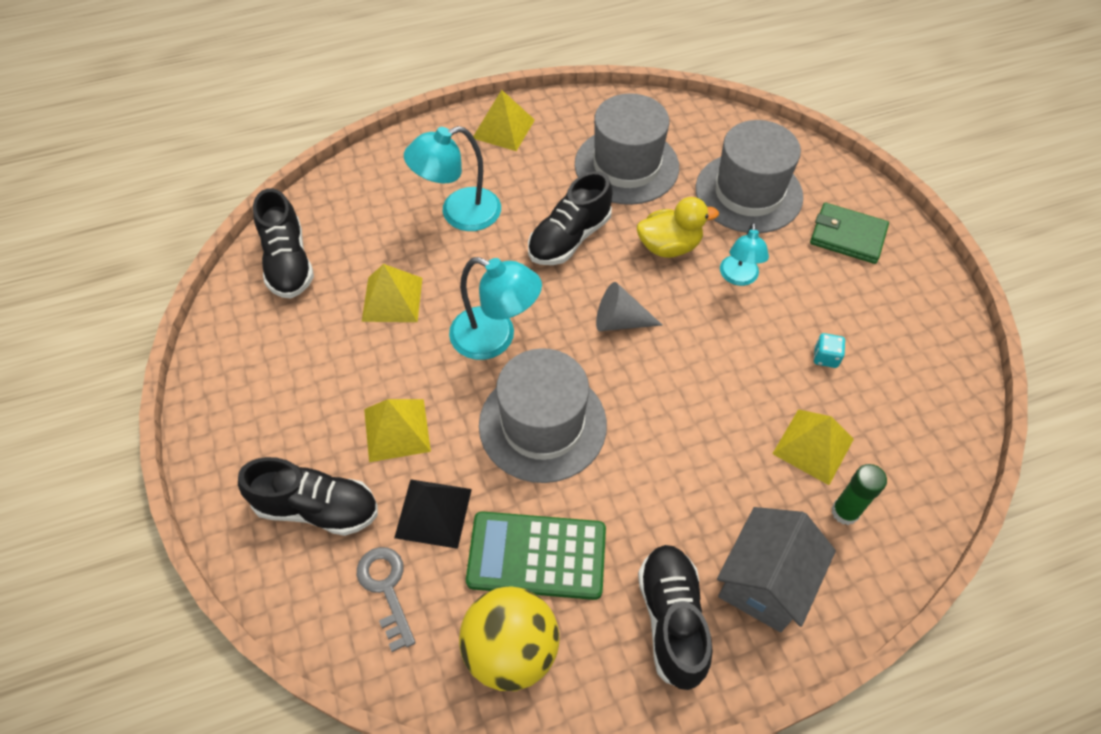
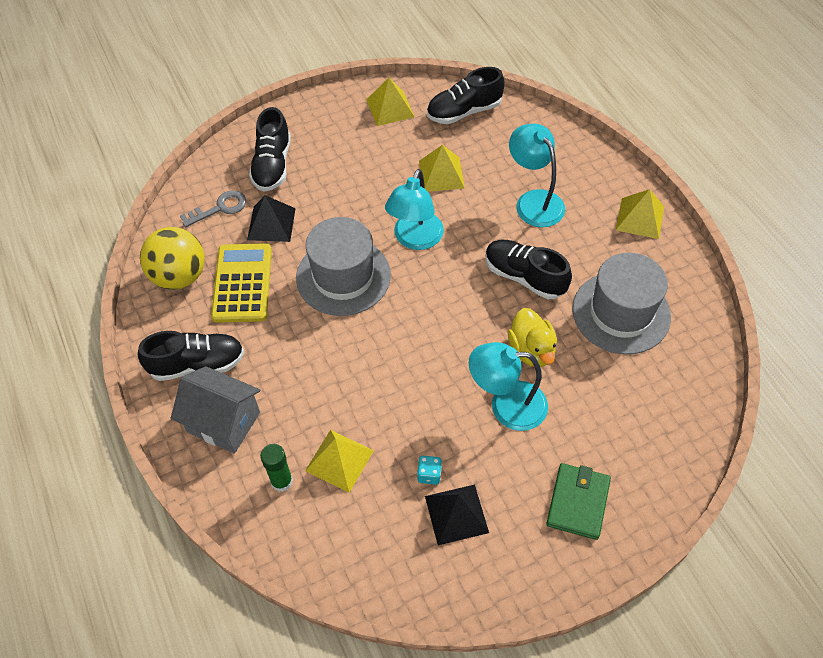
camera: 85 degrees right, 0 degrees up
(397, 429) = (332, 195): yellow pyramid -> yellow pyramid (390, 108)
(537, 555) = (242, 283): green calculator -> yellow calculator
(620, 321) = (444, 318): grey cone -> none
(738, 277) = (506, 405): turquoise lamp -> turquoise lamp, size x1.58
(748, 193) = (613, 414): grey hat -> none
(870, 338) = (456, 514): none -> black pyramid

